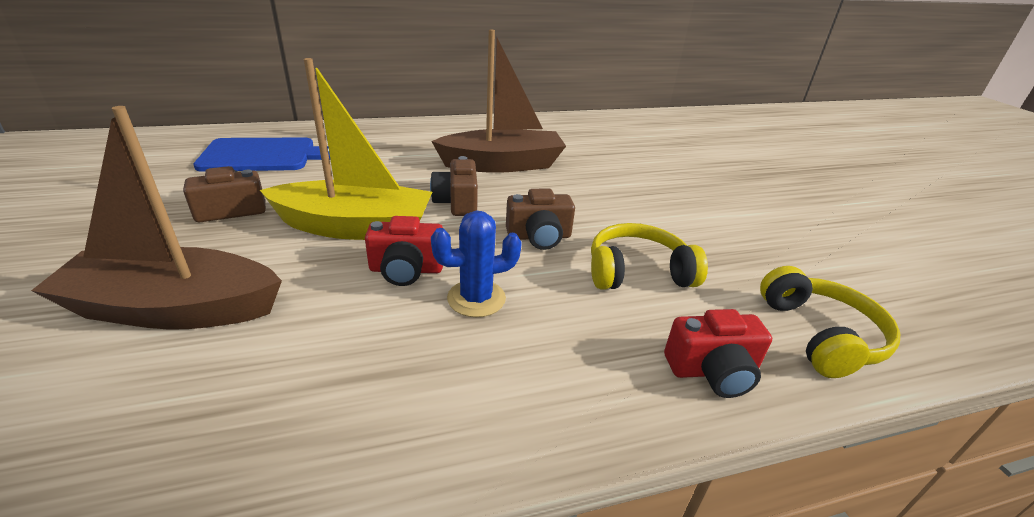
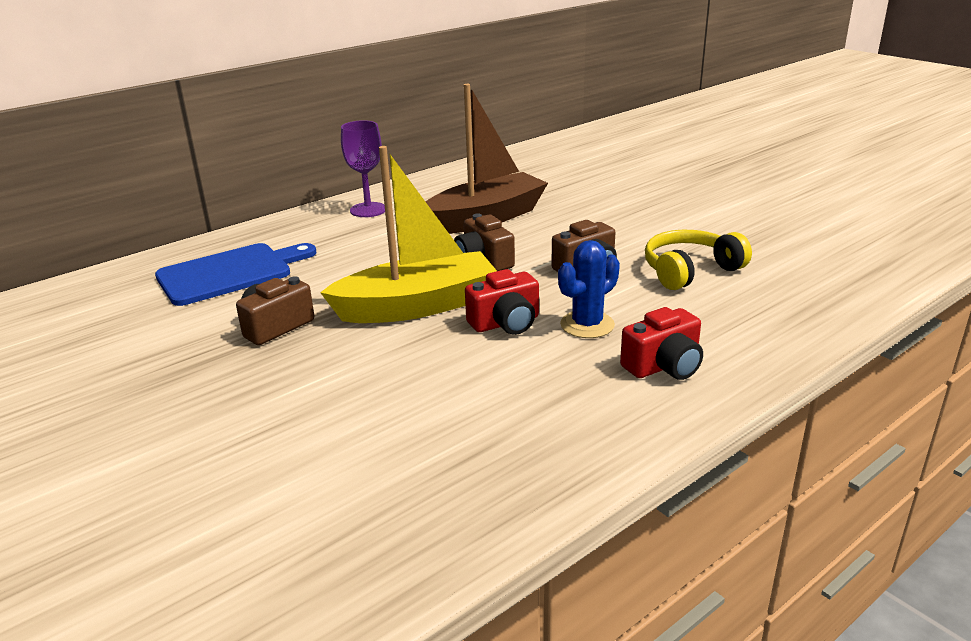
camera: 20 degrees left, 5 degrees down
(175, 309) = (346, 407): brown boat -> none
(421, 133) = (368, 210): none -> purple goblet
(712, 371) = (798, 316): red camera -> red camera (664, 366)
(820, 335) = (849, 274): yellow headphones -> none

